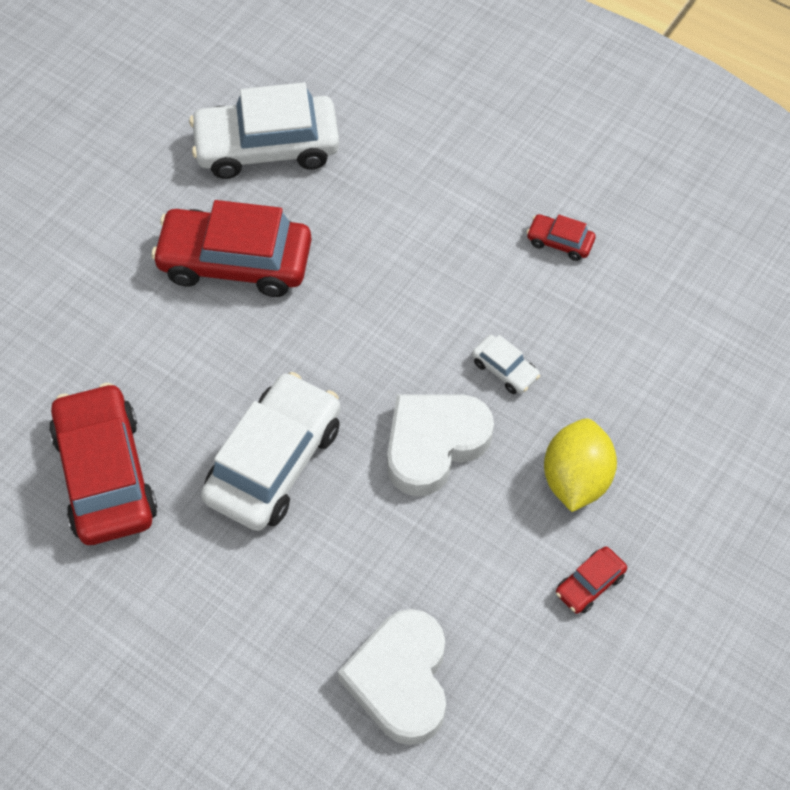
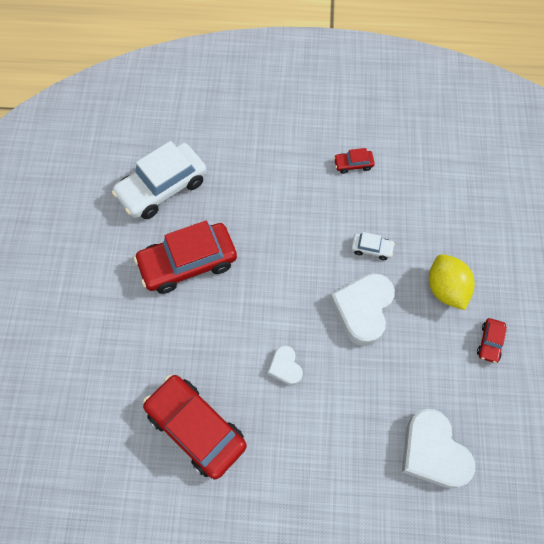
camera: 30 degrees left, 5 degrees up
(274, 461) = (285, 367): white car -> white heart

